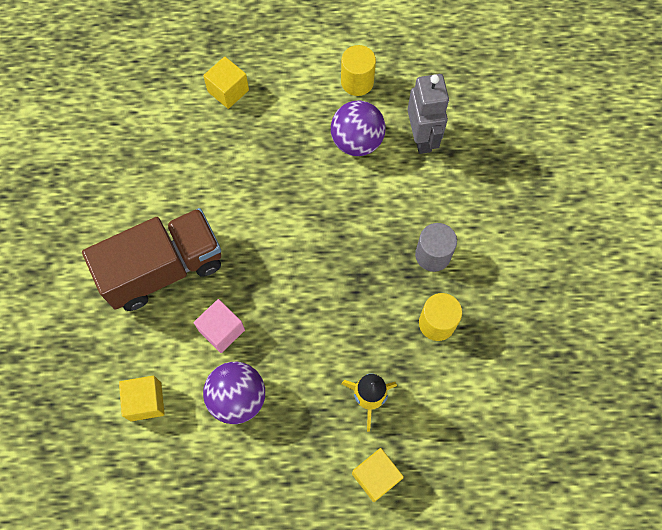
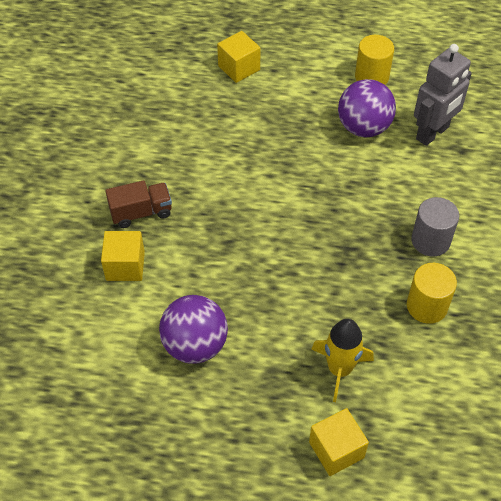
camera: 10 degrees right, 15 degrees down
(146, 401) = (95, 333): yellow cube -> yellow cube (125, 266)
(163, 269) = (141, 212): brown truck -> brown truck, size x0.48
(222, 330) = (190, 278): pink cube -> none
(422, 138) = (433, 133): grey robot -> grey robot turned 45 degrees clockwise

